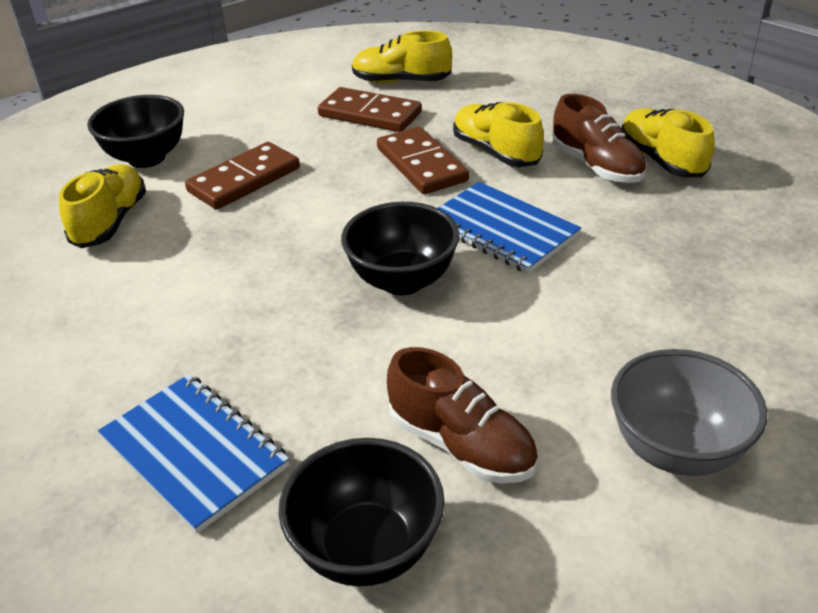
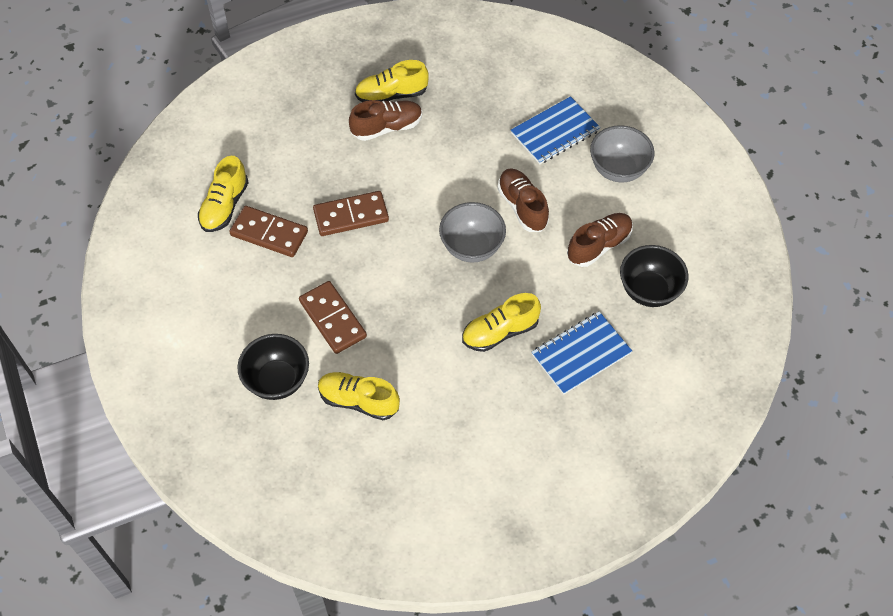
camera: 80 degrees left, 20 degrees up
(370, 114) = (269, 233): brown domino -> brown domino turned 75 degrees clockwise
(402, 281) = (472, 247): black bowl -> grey bowl
(496, 152) = (351, 173): yellow shoe -> yellow shoe (500, 332)
(501, 230) = (438, 191): blue notebook -> blue notebook (555, 132)
(512, 325) = (522, 207): none -> brown shoe

